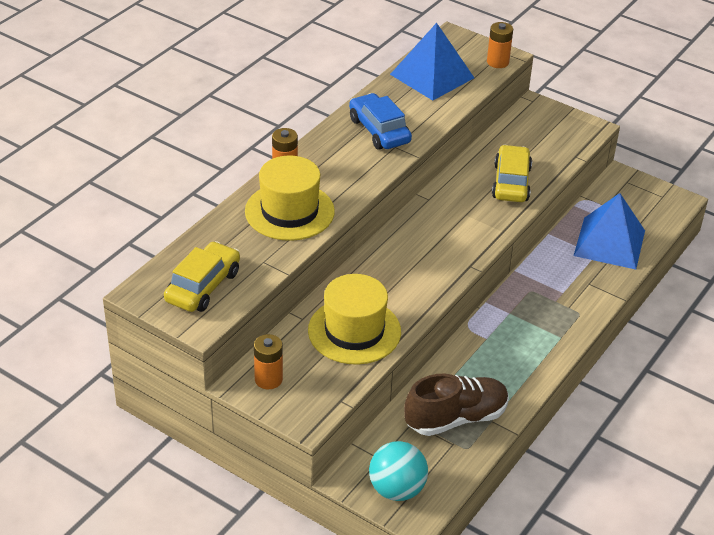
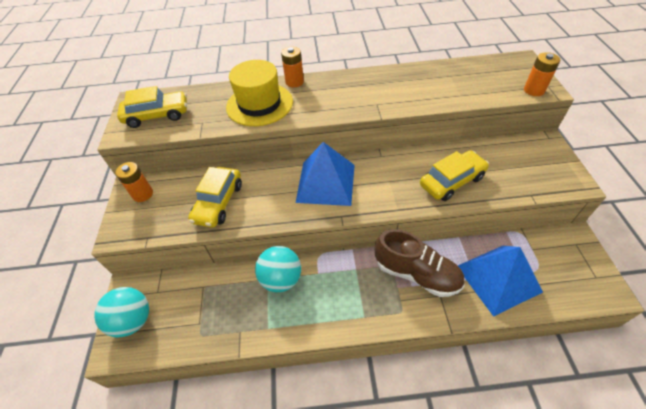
camera: 55 degrees right, 10 degrees up
(354, 331) = (218, 202): yellow hat -> yellow car
(379, 131) = (382, 89): blue car -> none
(432, 76) = (469, 76): blue pyramid -> blue pyramid (325, 183)
(456, 418) = (225, 308): brown shoe -> brown shoe (416, 274)
(465, 365) = (281, 279): none -> turquoise ball

